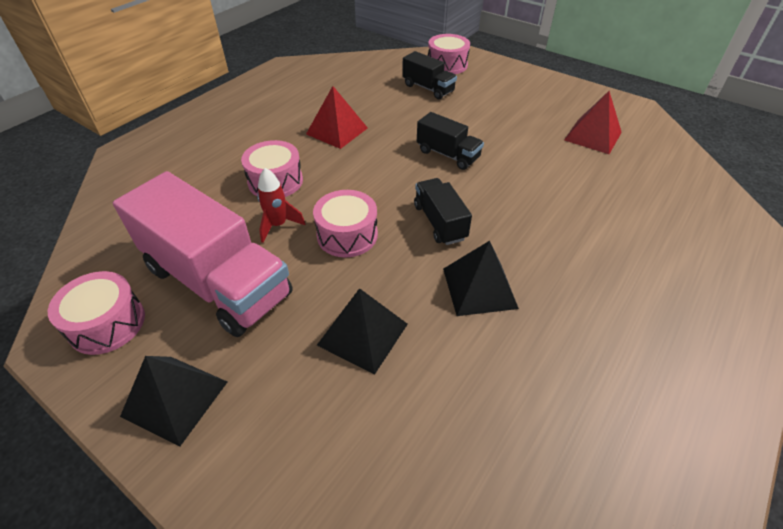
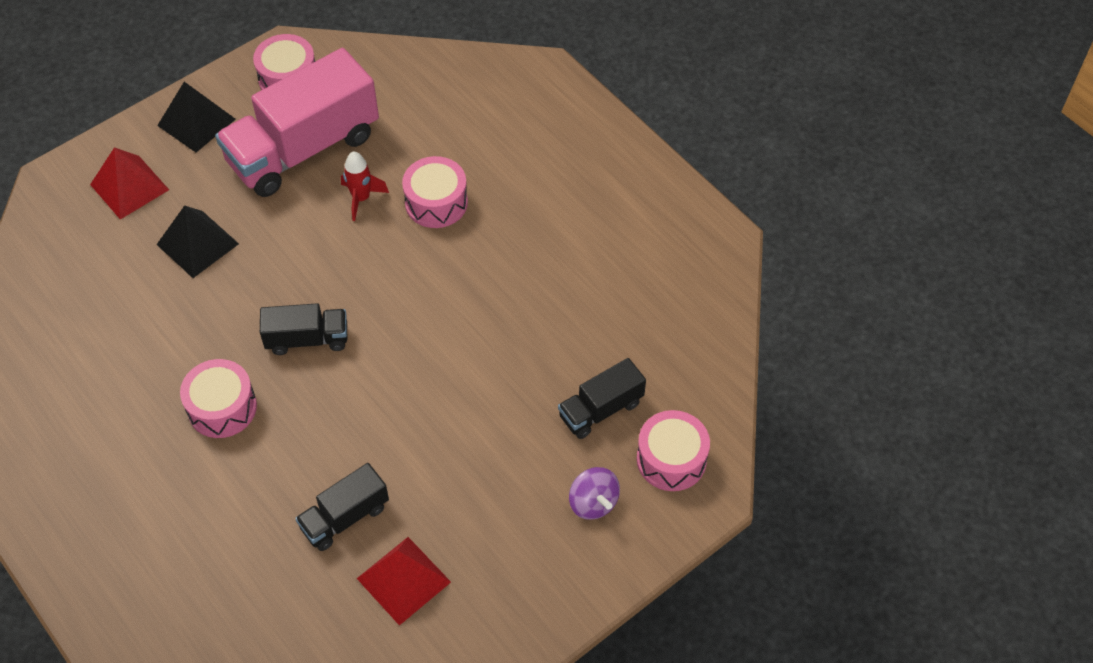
camera: 105 degrees right, 10 degrees up
(337, 131) = (520, 275): red pyramid -> red pyramid (129, 187)
(347, 235) = (322, 253): pink drum -> pink drum (222, 407)
(448, 155) = (425, 384): black truck -> black truck (345, 517)
(479, 288) = (205, 345): black pyramid -> none
(490, 83) = (593, 502): none -> purple spinning top

